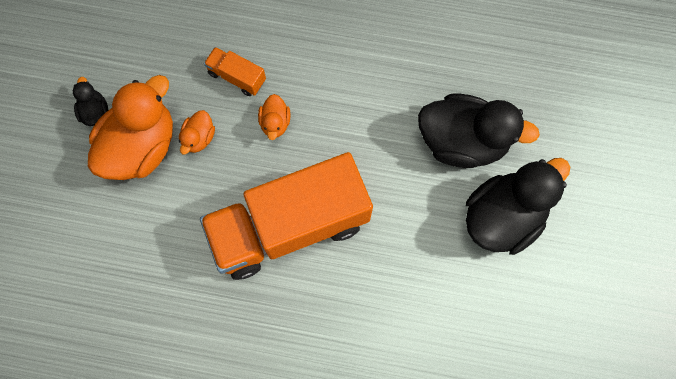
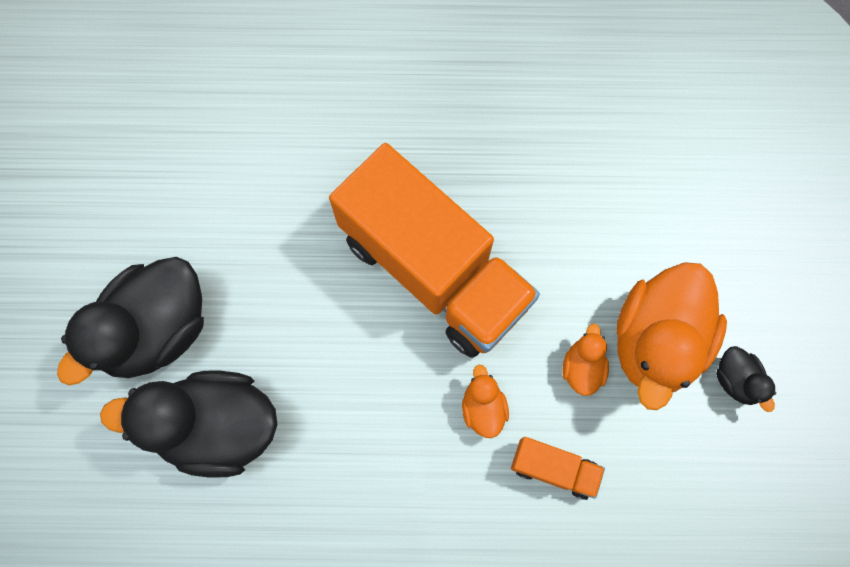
camera: 170 degrees right, 0 degrees up
(290, 226) = (433, 270): orange truck -> orange truck turned 75 degrees clockwise

